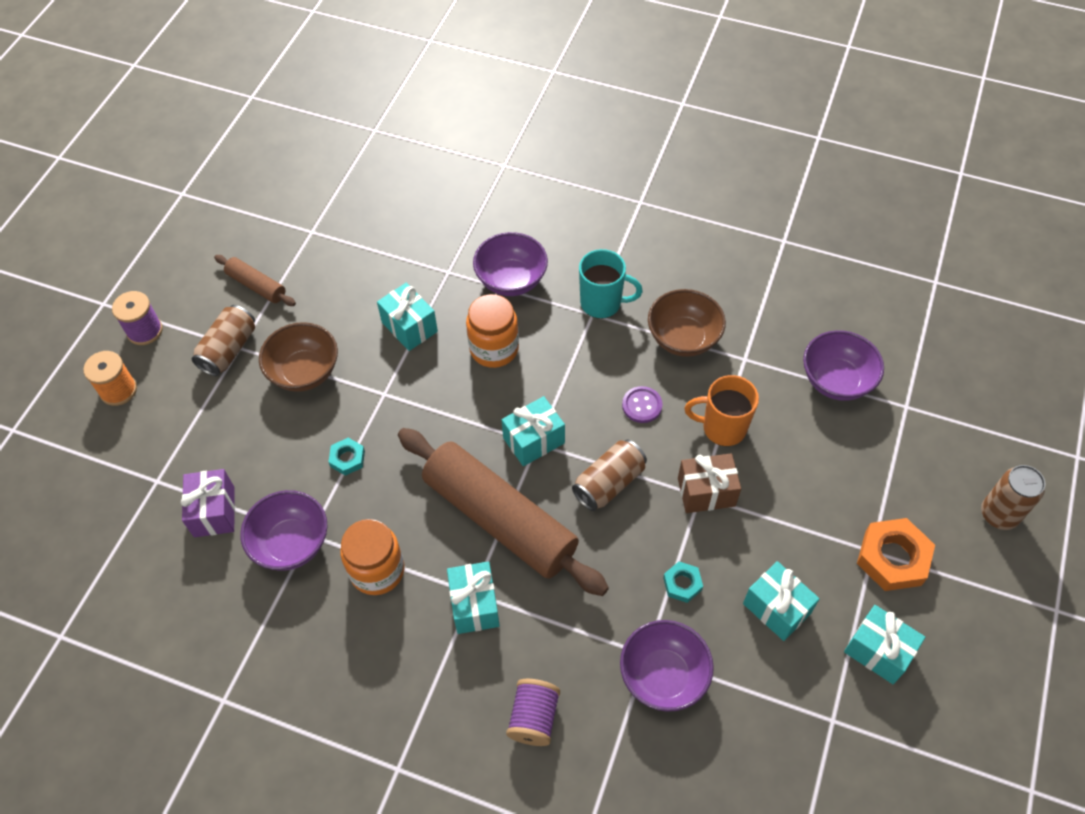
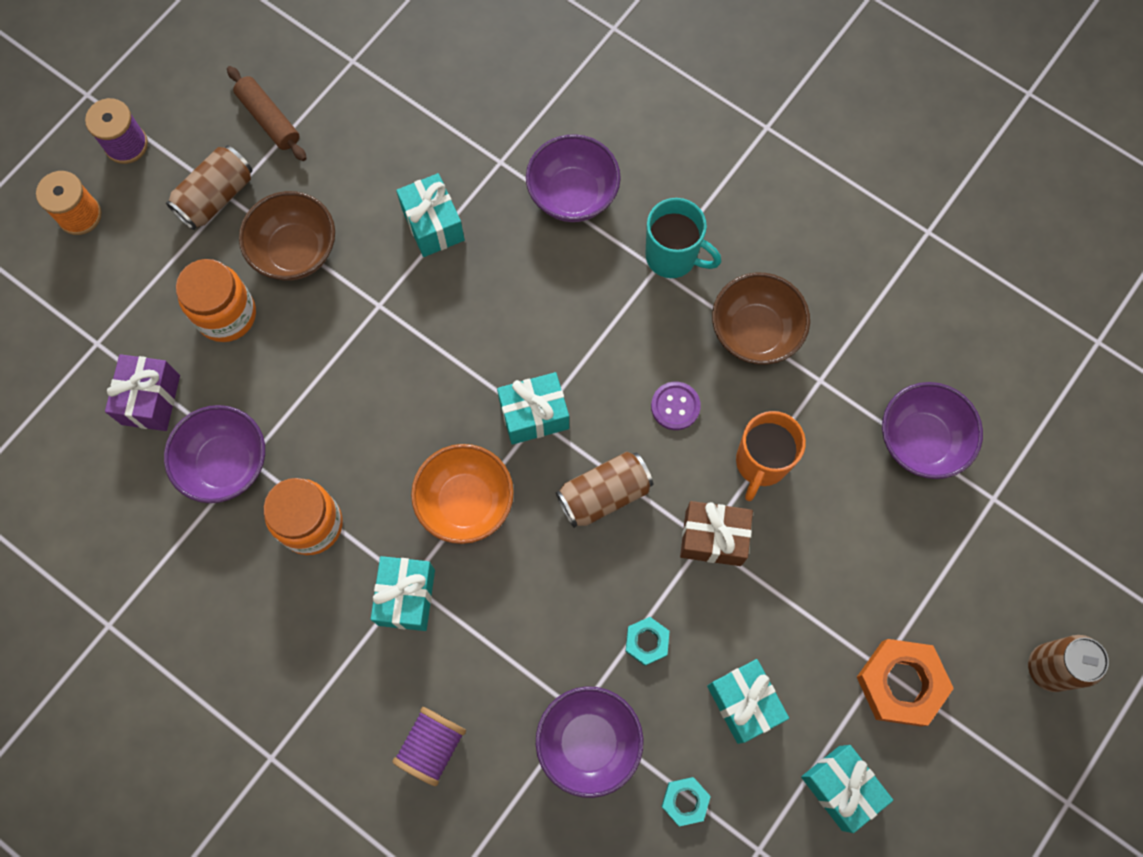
camera: 15 degrees right, 15 degrees up
(347, 458) = (315, 377): turquoise nut -> turquoise nut (685, 801)
(494, 349) = (524, 282): orange jar -> orange jar (226, 315)
(500, 519) = (465, 502): brown rolling pin -> orange bowl
(722, 428) = (761, 463): orange mug -> orange mug turned 90 degrees counterclockwise

